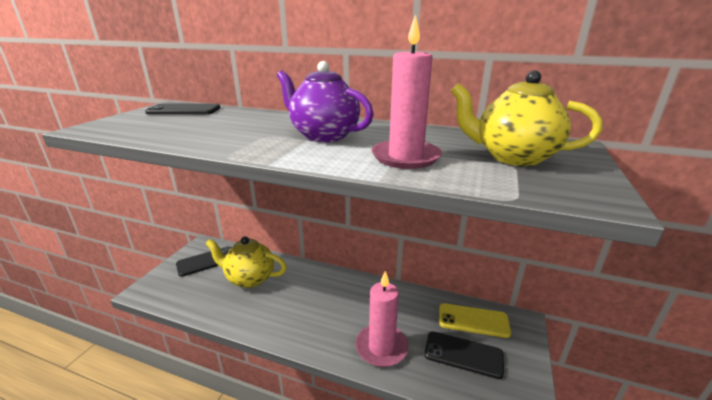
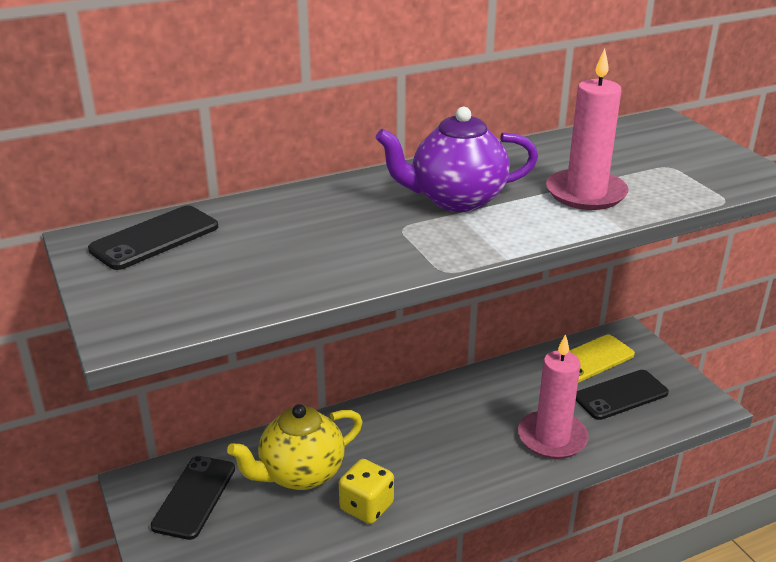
camera: 45 degrees left, 5 degrees up
(247, 311) = (366, 506): none -> yellow dice
(513, 157) = (653, 156): yellow teapot -> none

